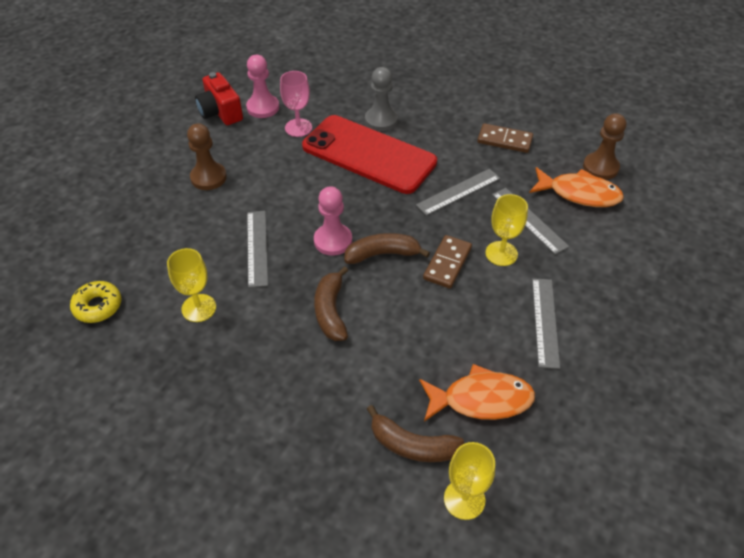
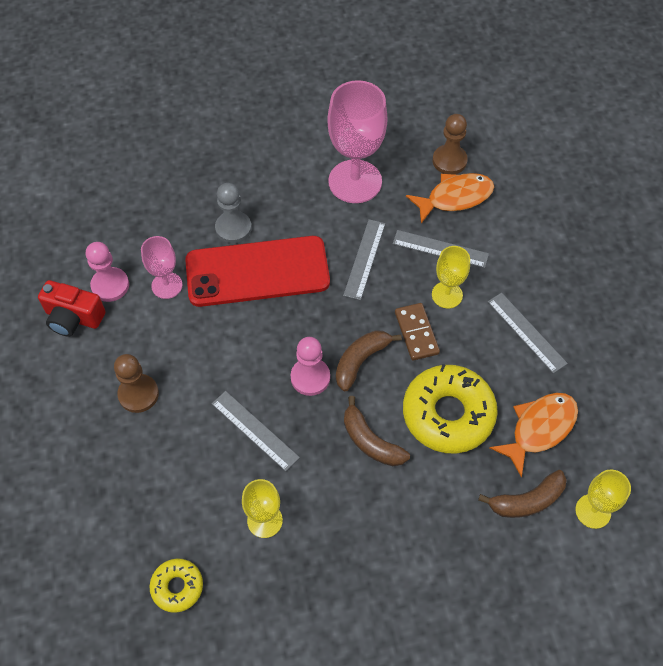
camera: 40 degrees left, 10 degrees up
(412, 335) = (448, 414): none -> yellow donut
(504, 140) = (355, 181): brown domino -> pink goblet

